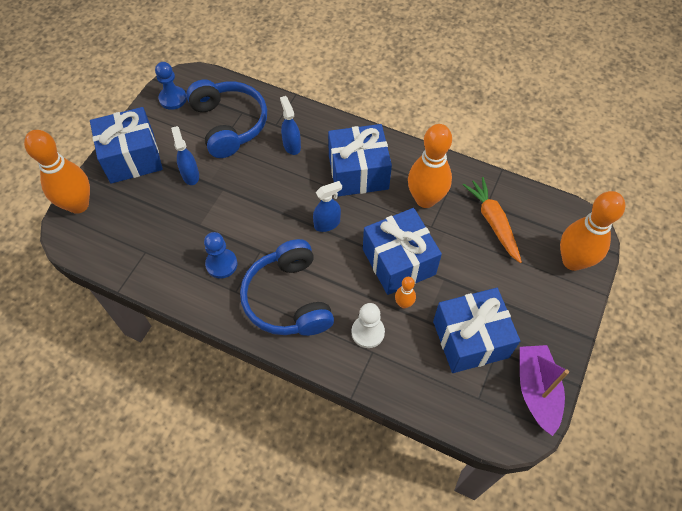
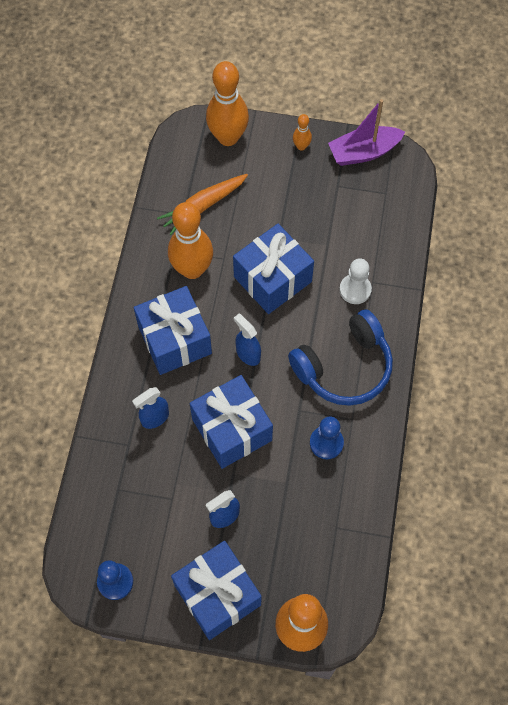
camera: 105 degrees left, 5 degrees up
(229, 124) = (140, 498): blue headphones -> none
(404, 303) = (316, 266): orange bowling pin -> orange bowling pin (301, 146)
(470, 339) = (333, 207): blue gift -> blue gift (232, 429)

